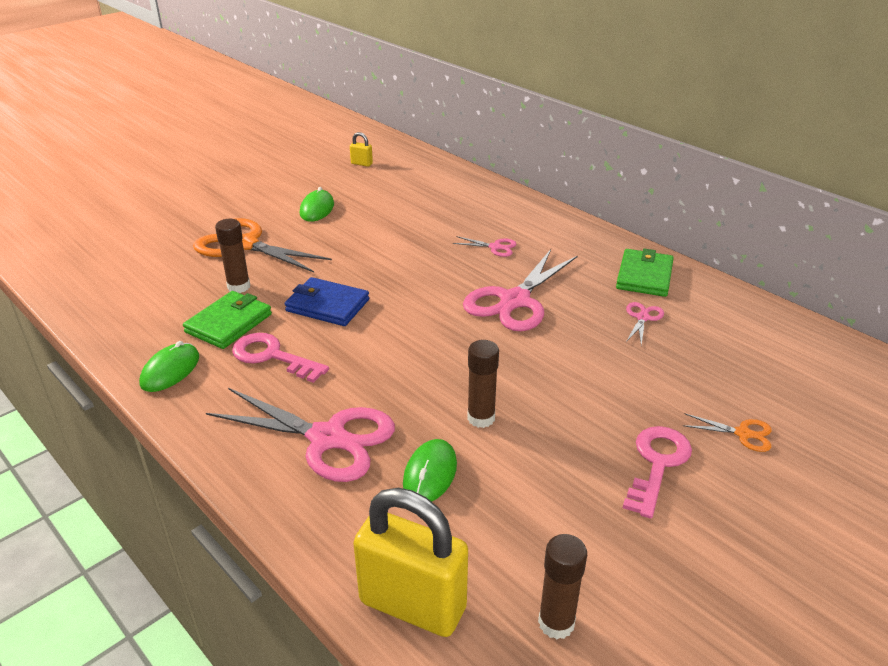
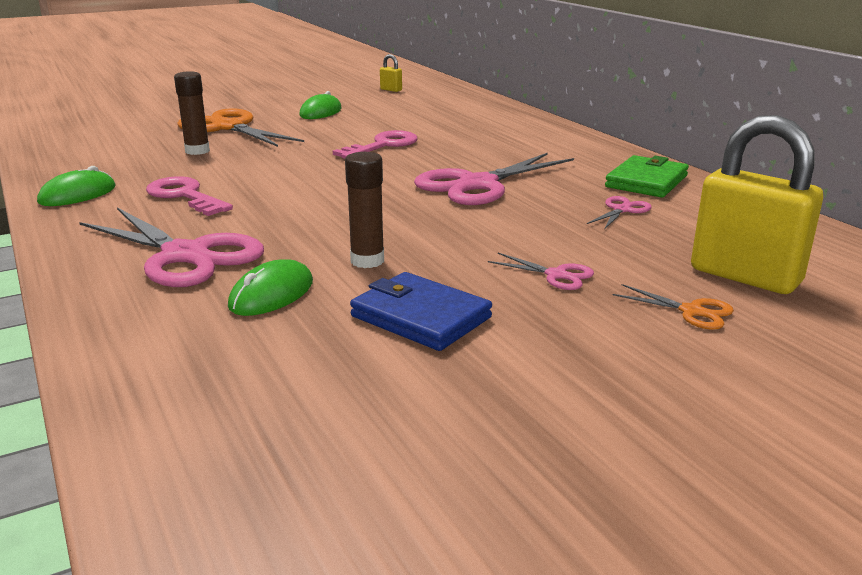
camera: 15 degrees right, 10 degrees down
(228, 323) = (164, 171): green wallet -> none
(327, 305) = (273, 170): blue wallet -> blue wallet (420, 317)
(412, 605) = (155, 393): yellow padlock -> yellow padlock (745, 276)
(495, 247) = (486, 148): pink scissors -> pink scissors (556, 275)
(556, 623) = (315, 437): brown glue stick -> none
(657, 464) = (556, 322): pink key -> pink key (383, 145)

